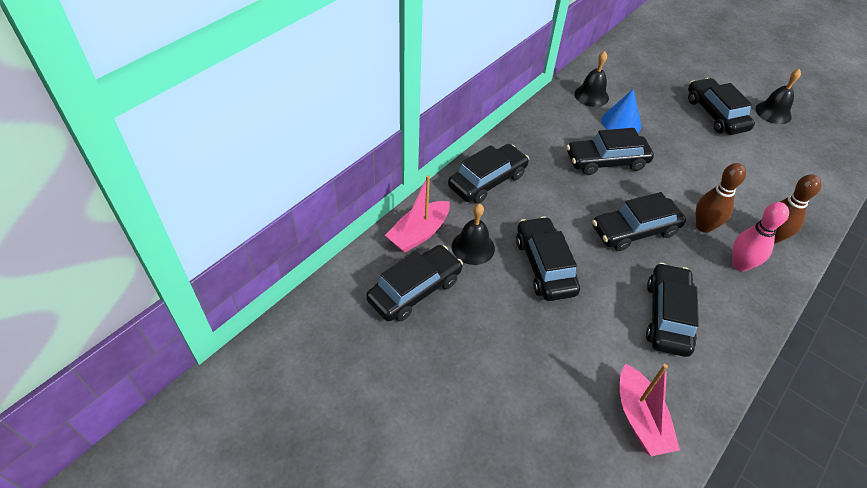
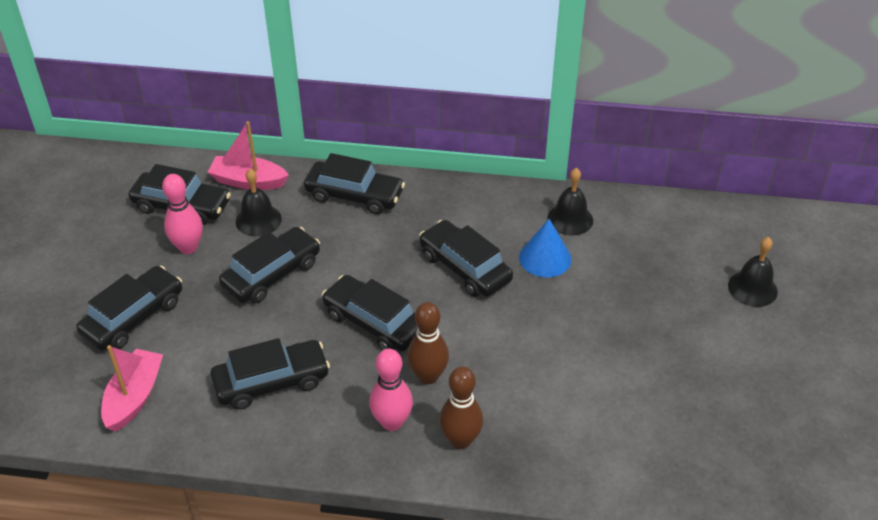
camera: 60 degrees right, 5 degrees down
(473, 306) = (188, 247): none -> pink bowling pin
(640, 418) = (134, 397): pink boat -> pink boat turned 150 degrees clockwise
(715, 114) = (650, 334): black car -> black car (134, 317)
(773, 112) = (716, 390): black bell -> black bell (752, 288)

